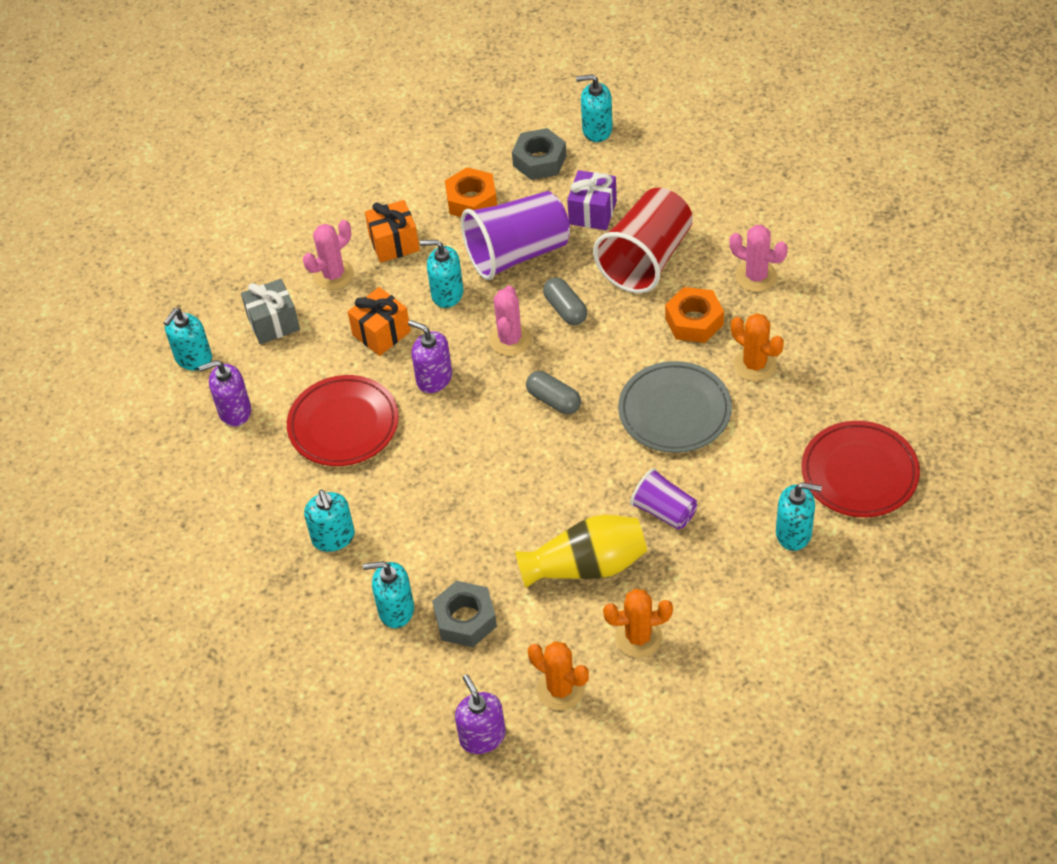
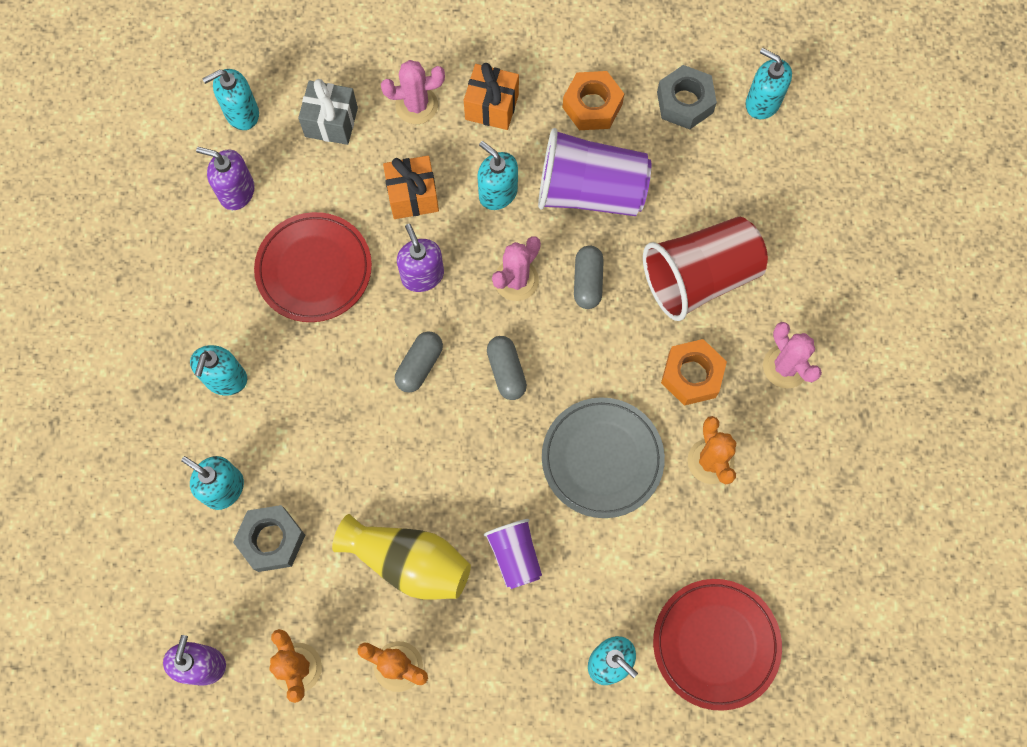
camera: 30 degrees right, 20 degrees up
(483, 436) = (419, 365): none -> grey capsule
(592, 212) = (690, 193): purple gift -> none

